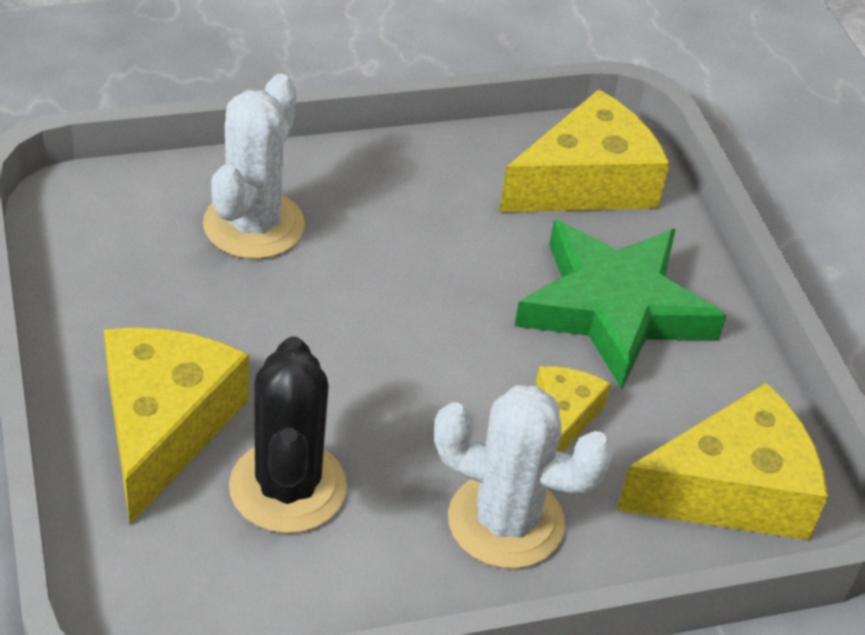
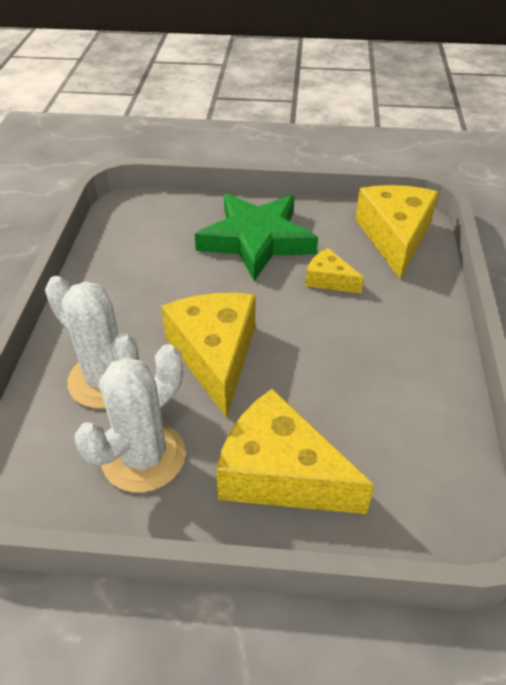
camera: 65 degrees left, 0 degrees up
(288, 487) = (352, 415): black cactus -> none
(506, 521) = (399, 323): white cactus -> white cactus (143, 457)
(587, 182) = (153, 223): yellow cheese -> yellow cheese (214, 355)

